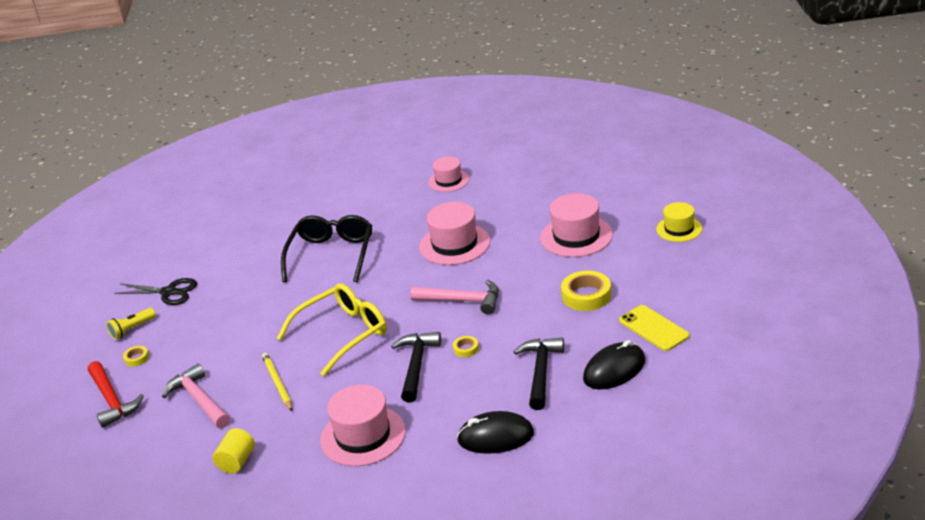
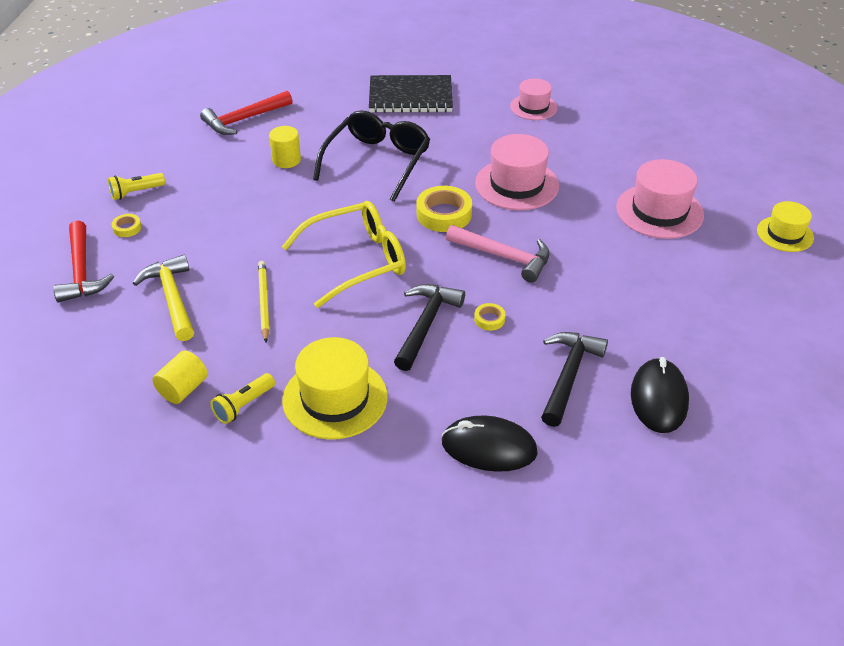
camera: 10 degrees right, 10 degrees up
(169, 292) = (191, 159): black scissors -> none
(199, 400) = (172, 298): pink hammer -> yellow hammer
(202, 250) = (244, 120): none -> red hammer
(253, 272) = (286, 160): none -> yellow cylinder
(291, 460) = (244, 405): none -> yellow flashlight
(341, 197) = (410, 96): none -> black notebook
(363, 436) = (335, 398): pink hat -> yellow hat
(586, 296) = (651, 290): yellow tape -> yellow tape (444, 214)
(614, 370) = (659, 398): black mouse -> black mouse turned 60 degrees counterclockwise
(653, 328) = (722, 356): yellow phone -> none

